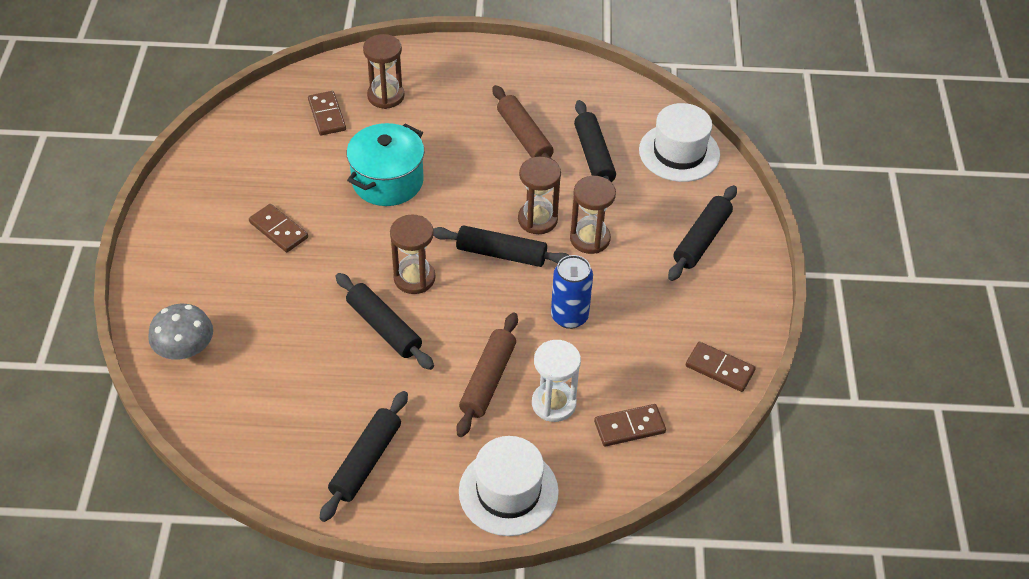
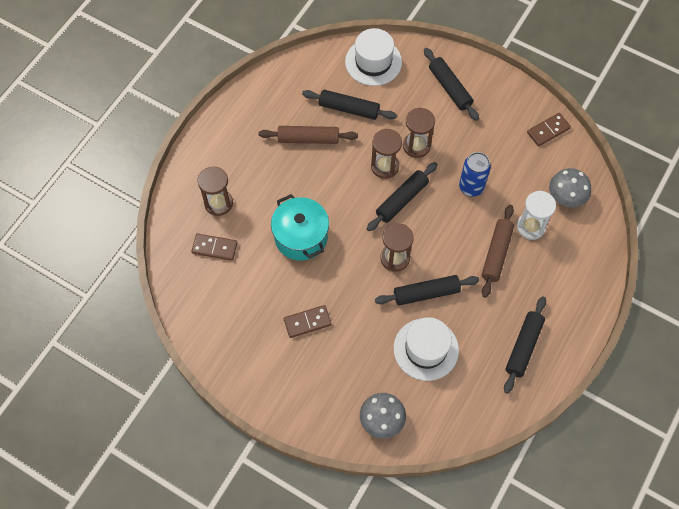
camera: 60 degrees left, 15 degrees up
(366, 461) = (523, 347): black rolling pin -> black rolling pin turned 60 degrees clockwise
(488, 380) = (496, 253): brown rolling pin -> brown rolling pin turned 60 degrees clockwise
(508, 491) = (580, 280): white hat -> white hat (426, 349)
(629, 427) = (566, 196): brown domino -> grey mushroom

